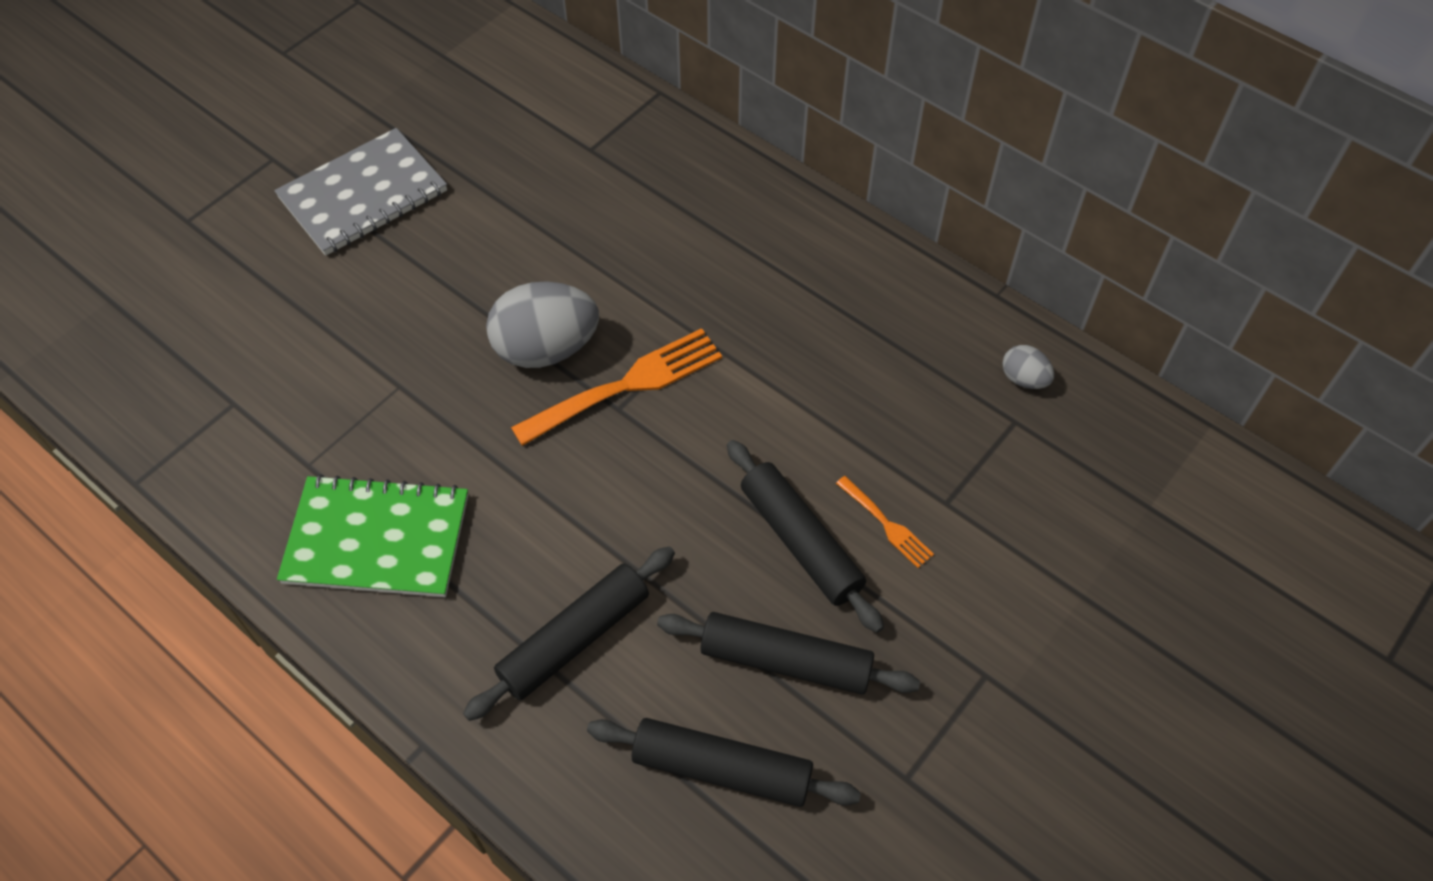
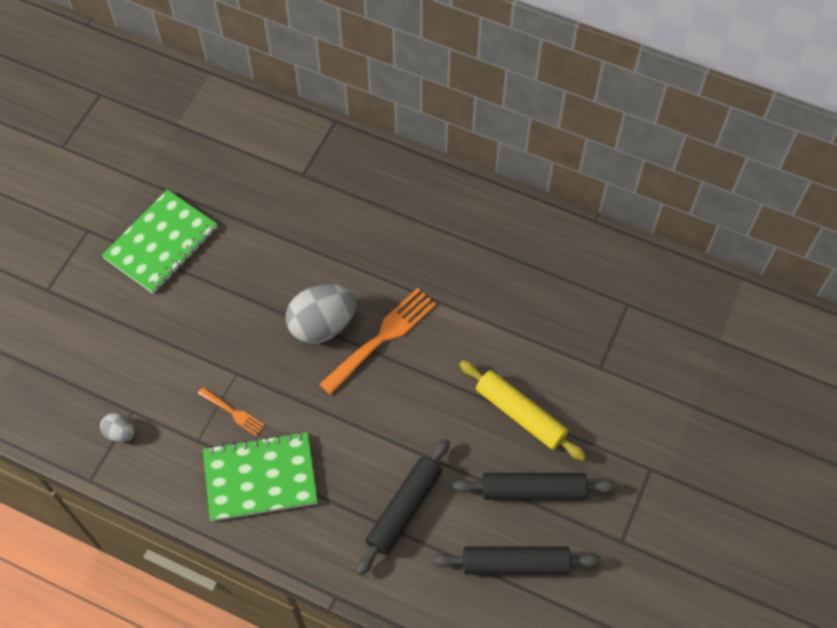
camera: 15 degrees left, 5 degrees up
(363, 195) = (161, 243): grey notebook -> green notebook
(801, 541) = (520, 414): black rolling pin -> yellow rolling pin
(886, 524) = (568, 390): orange fork -> orange fork (233, 412)
(1024, 379) = (625, 275): grey egg -> grey egg (120, 433)

